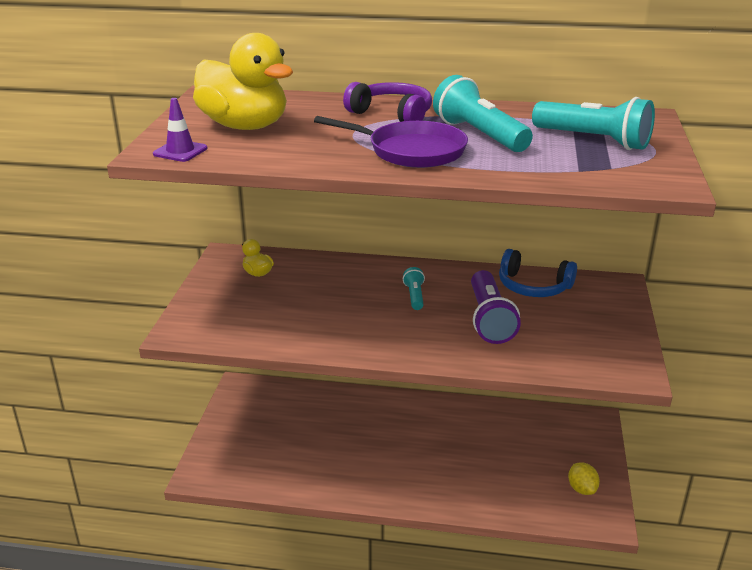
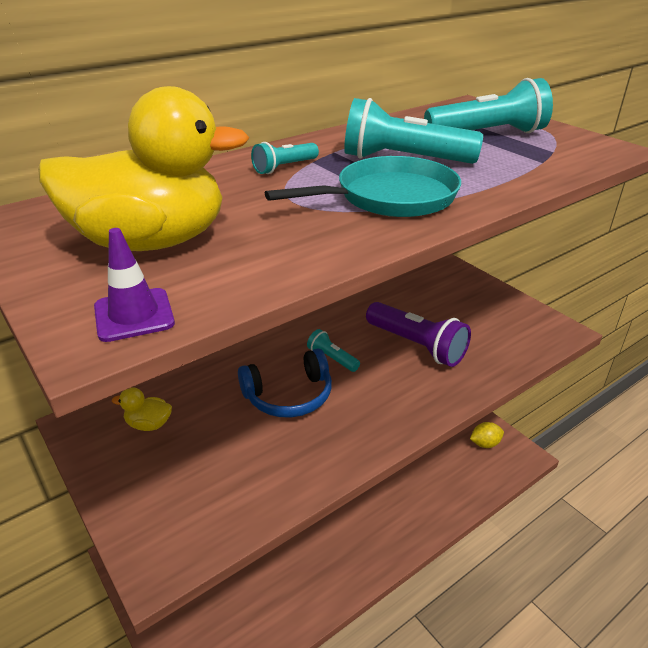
camera: 45 degrees left, 5 degrees up
(392, 114) = (284, 167): purple headphones -> turquoise flashlight
(411, 151) = (390, 197): purple pan -> turquoise pan
(533, 286) = (400, 298): blue headphones -> blue headphones (289, 396)
(582, 489) = (485, 443): yellow lemon -> yellow lemon turned 45 degrees counterclockwise

